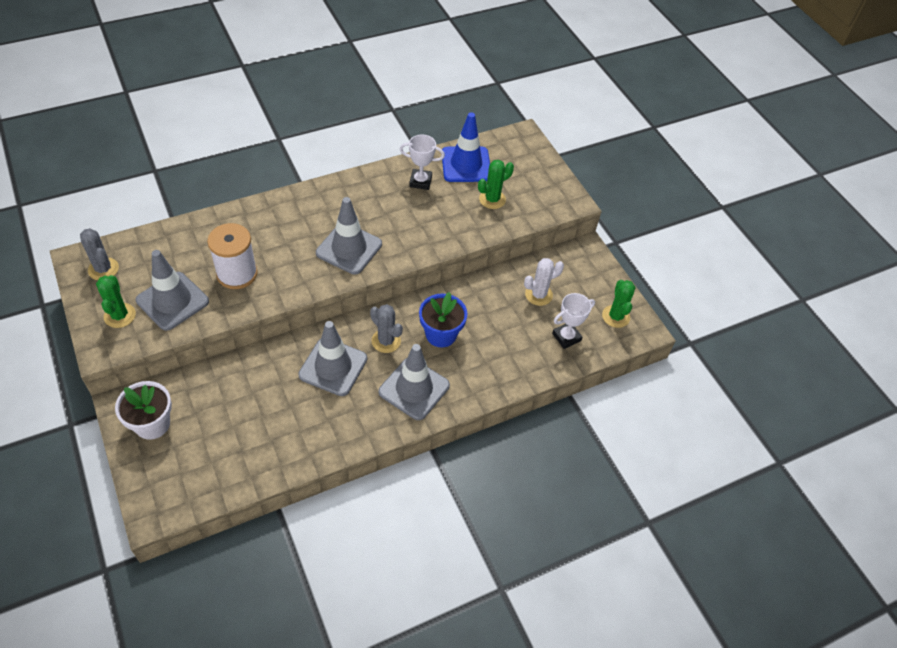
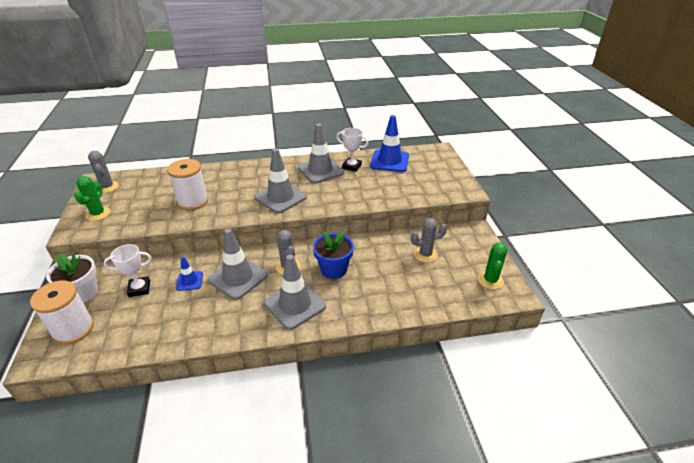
camera: 20 degrees right, 15 degrees down
(171, 471) = (73, 329): none -> white spool
(172, 301) = (138, 211): grey traffic cone -> grey traffic cone (320, 170)
(277, 382) = (189, 281): none -> blue traffic cone
(492, 199) = (402, 182): green cactus -> none
(538, 295) = (425, 254): white cactus -> grey cactus
(566, 337) = (441, 288): white trophy -> white trophy (139, 289)

